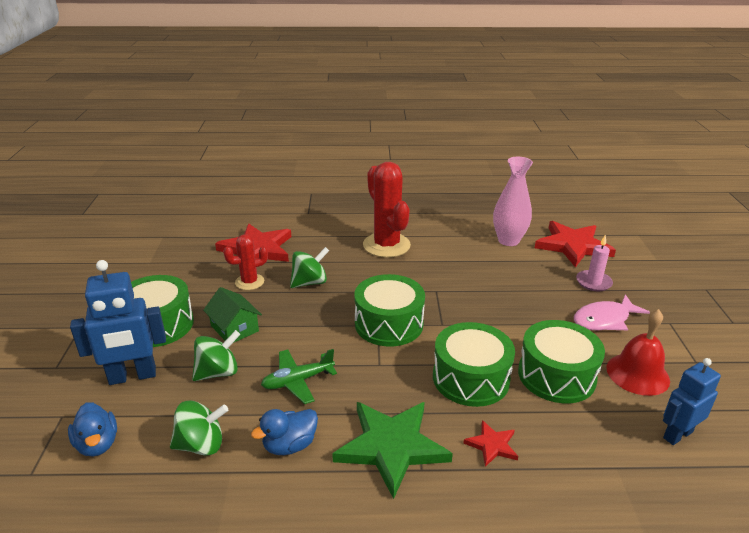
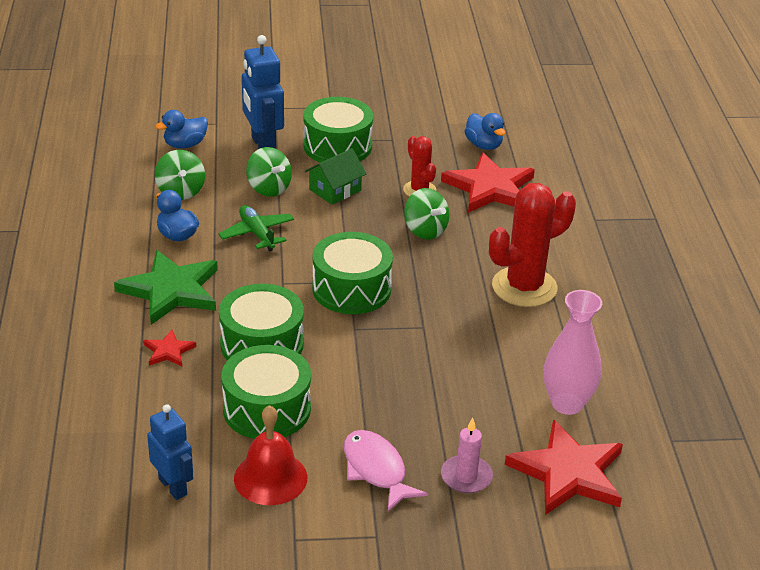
camera: 85 degrees right, 5 degrees up
(193, 247) = (483, 145): none -> blue duck

